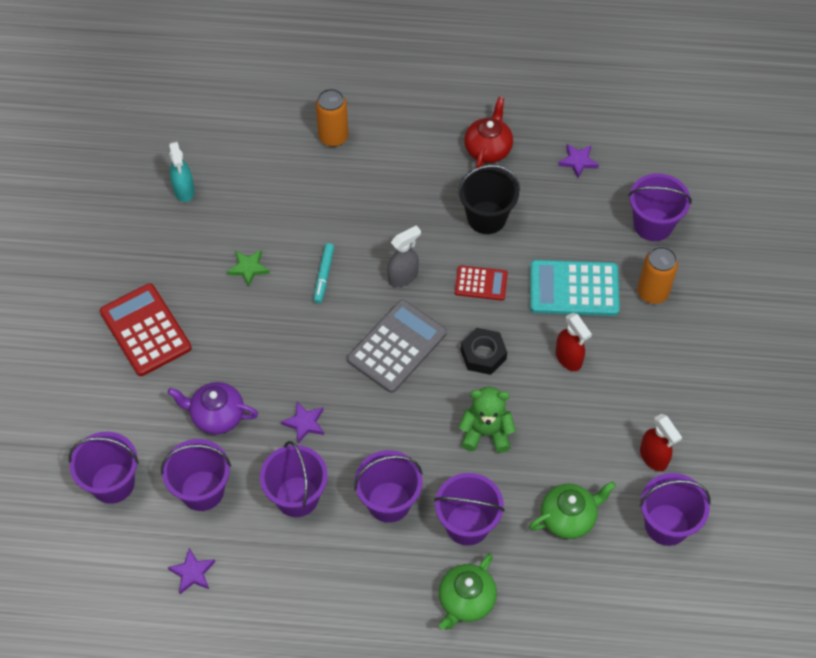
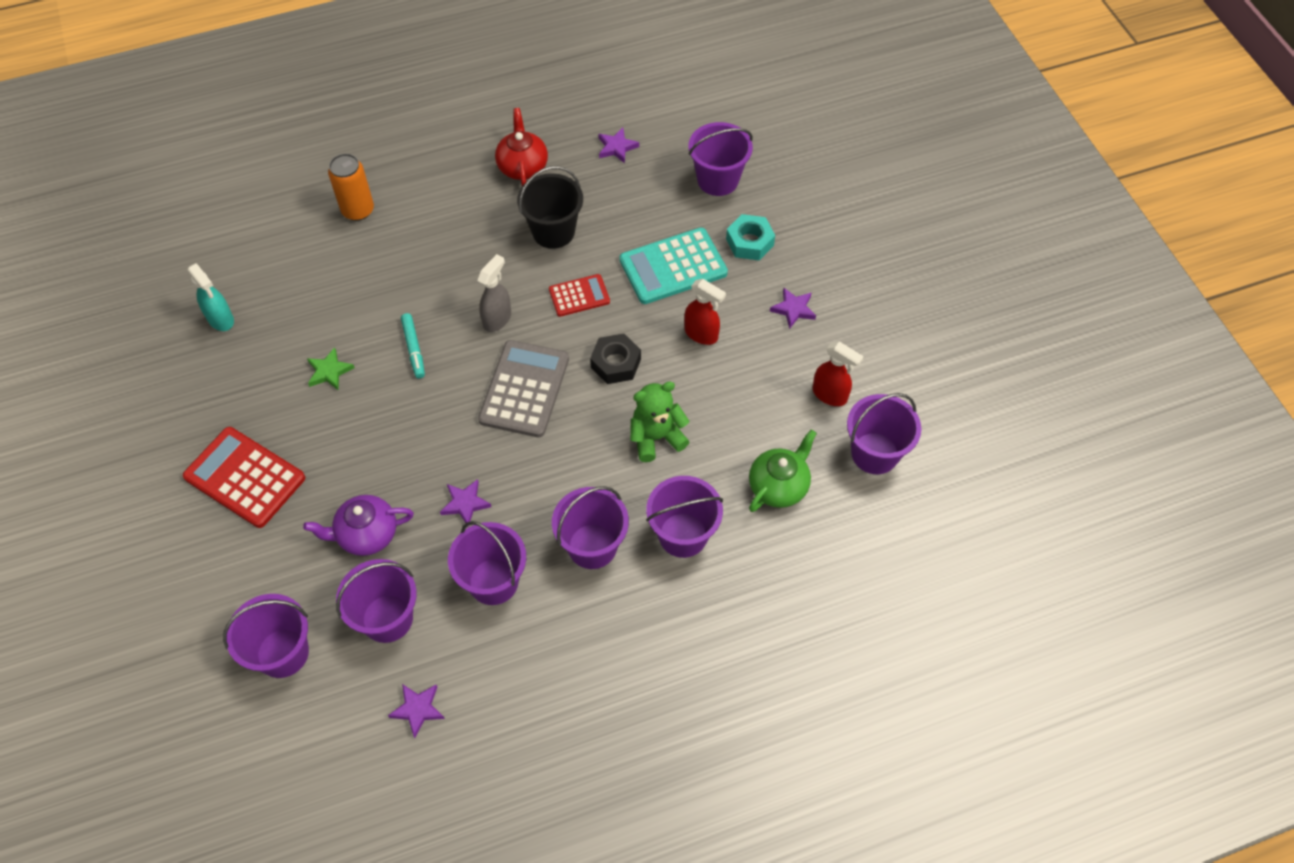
camera: 25 degrees left, 0 degrees up
(466, 601) = (719, 611): green teapot -> none
(652, 292) = (749, 242): orange can -> turquoise nut
(660, 368) = (793, 309): none -> purple star

